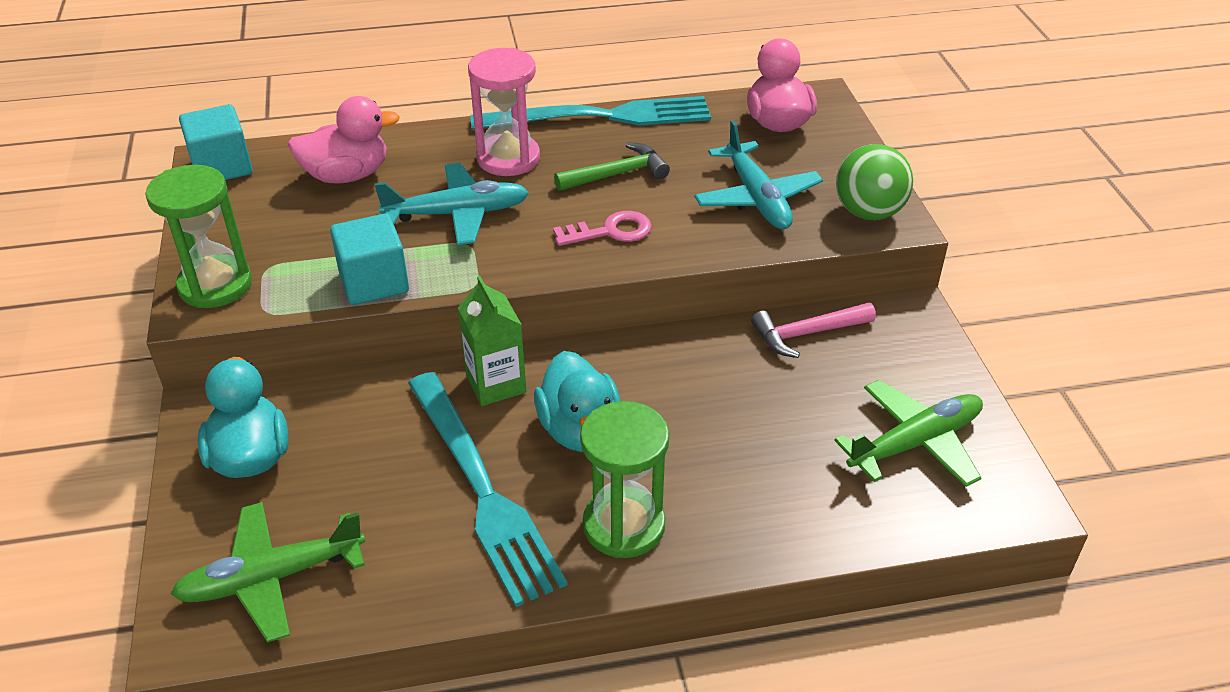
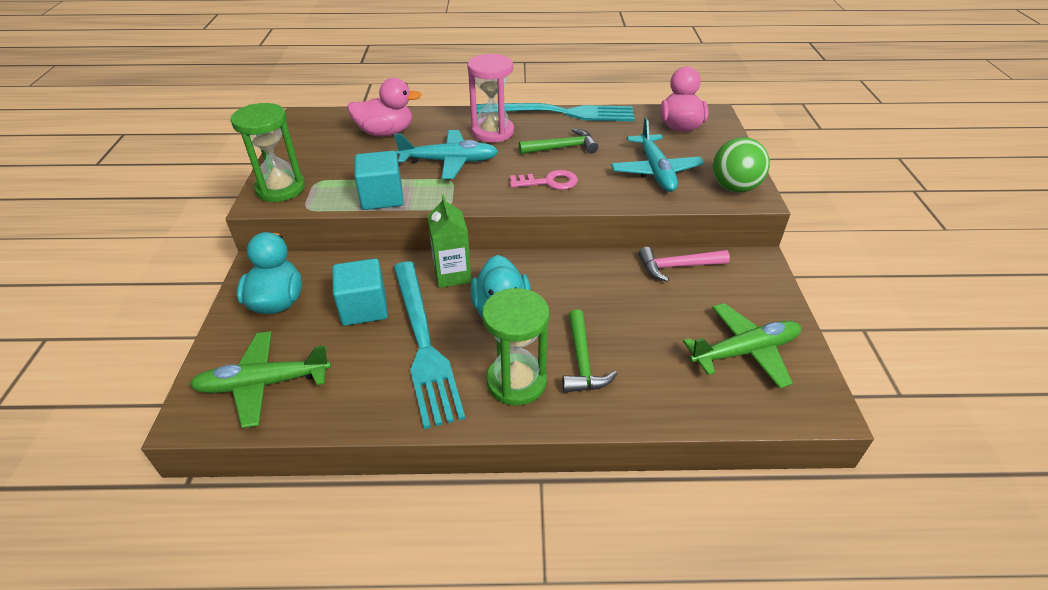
camera: 10 degrees right, 0 degrees up
(222, 167) = (310, 121): turquoise cube -> turquoise cube (364, 308)
(705, 485) = (582, 361): none -> green hammer

